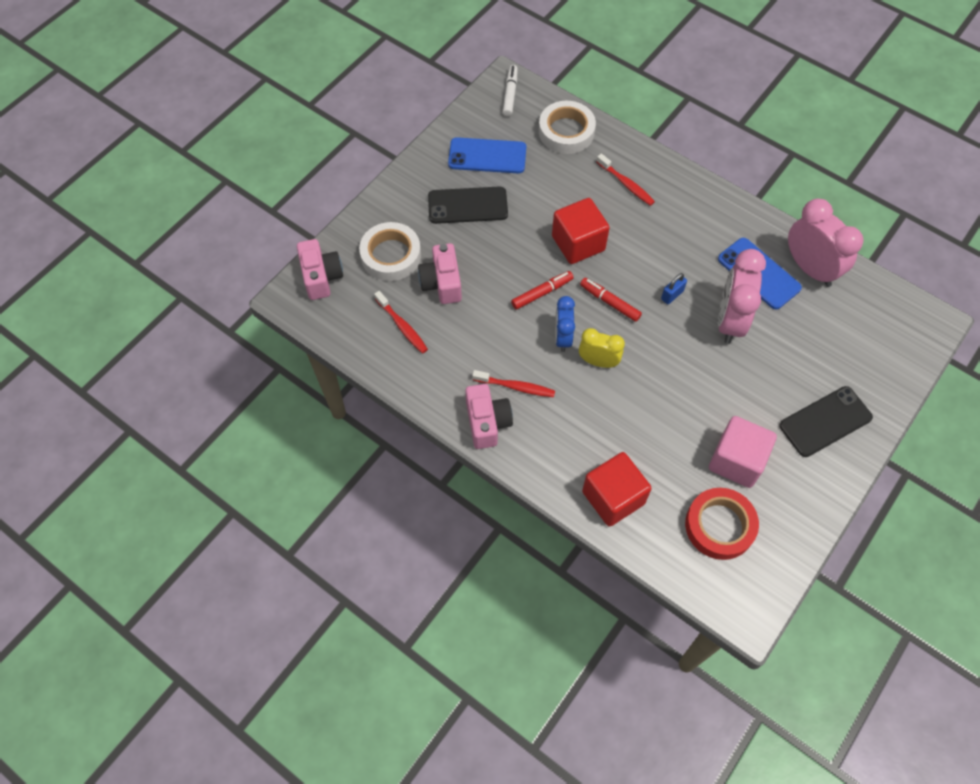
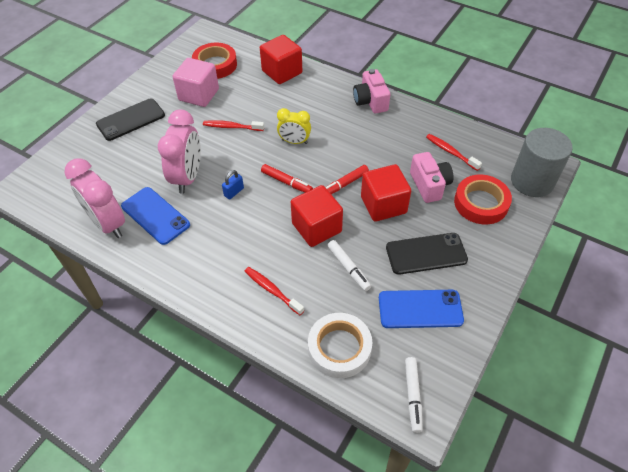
camera: 175 degrees right, 10 degrees down
(321, 277) = (532, 181): pink camera -> grey cylinder
(391, 255) = (481, 203): white tape -> red tape
(500, 263) = (383, 205): none -> red cube
(516, 387) = (354, 122): red toothbrush -> red toothbrush (232, 127)
(549, 198) = (348, 268): none -> white marker
(562, 337) = (323, 155): blue clock -> none

